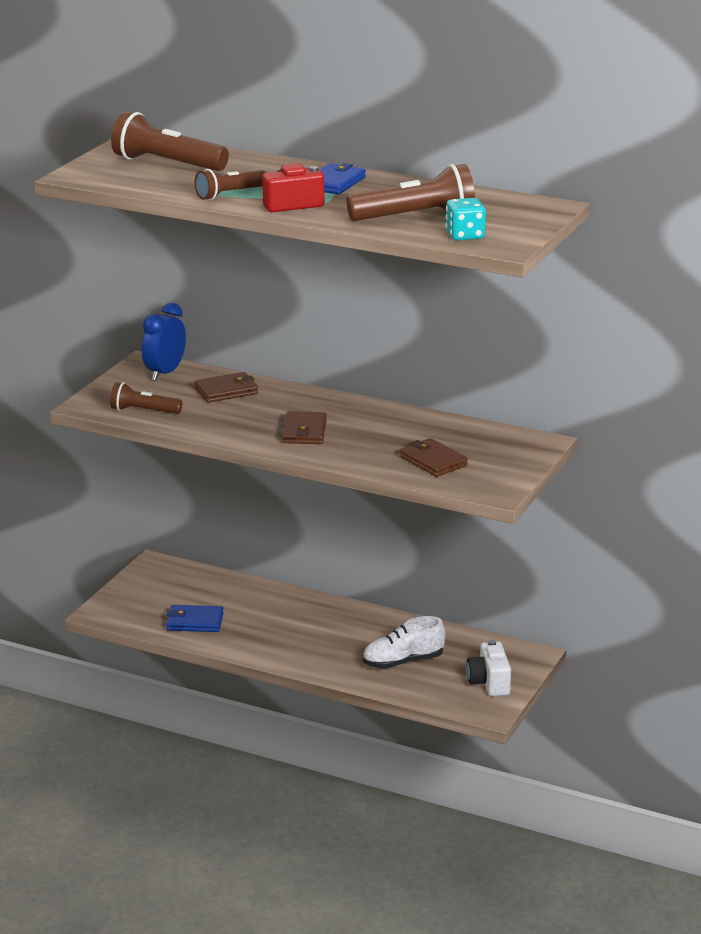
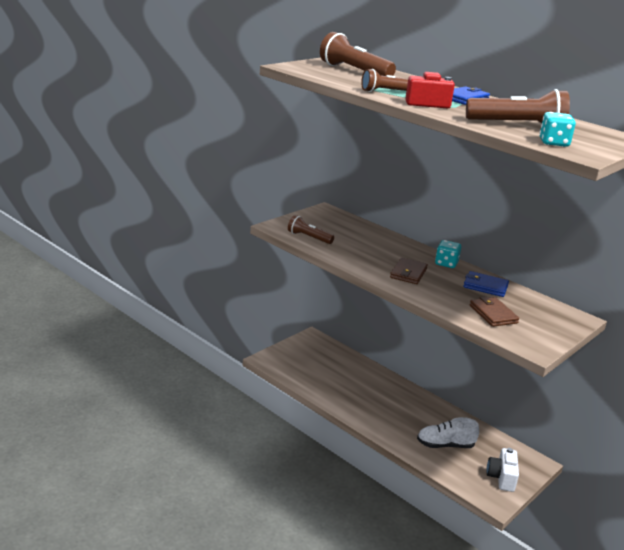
camera: 15 degrees right, 0 degrees up
(165, 373) = (335, 218): blue clock -> none
(194, 622) = (320, 380): blue wallet -> blue wallet (485, 286)
(226, 391) = (368, 236): brown wallet -> none
(349, 406) = (446, 263): none -> turquoise dice

